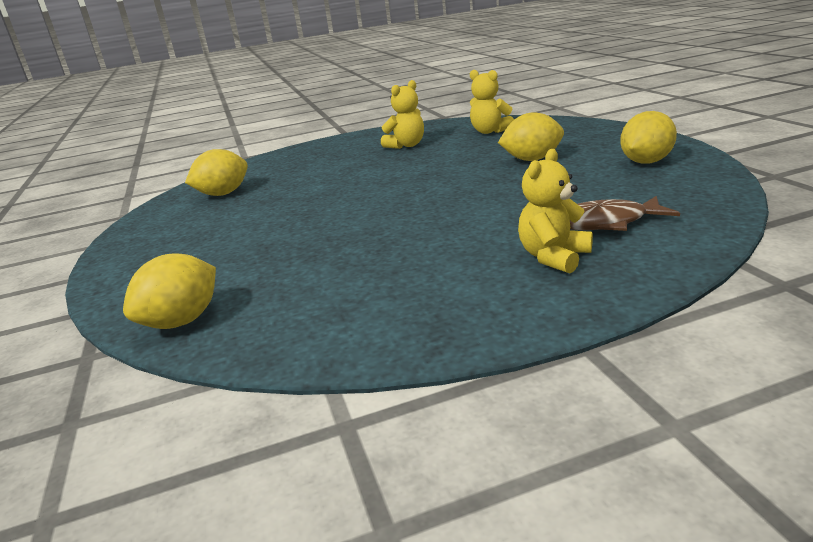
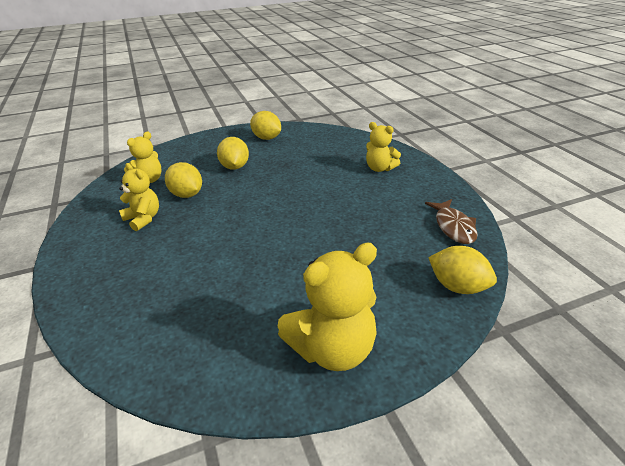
camera: 95 degrees left, 10 degrees up
(156, 246) = (332, 349): none -> yellow teddy bear
(223, 194) = (199, 333): yellow lemon -> yellow lemon (187, 194)
(606, 223) = (345, 154): brown fish -> brown fish (453, 227)

